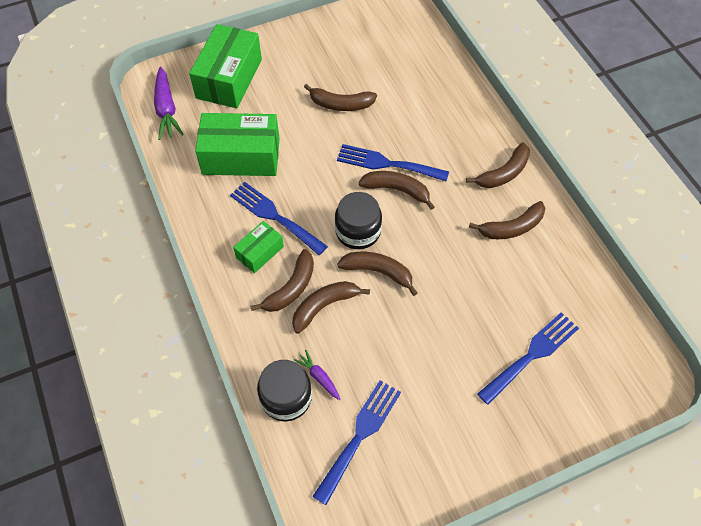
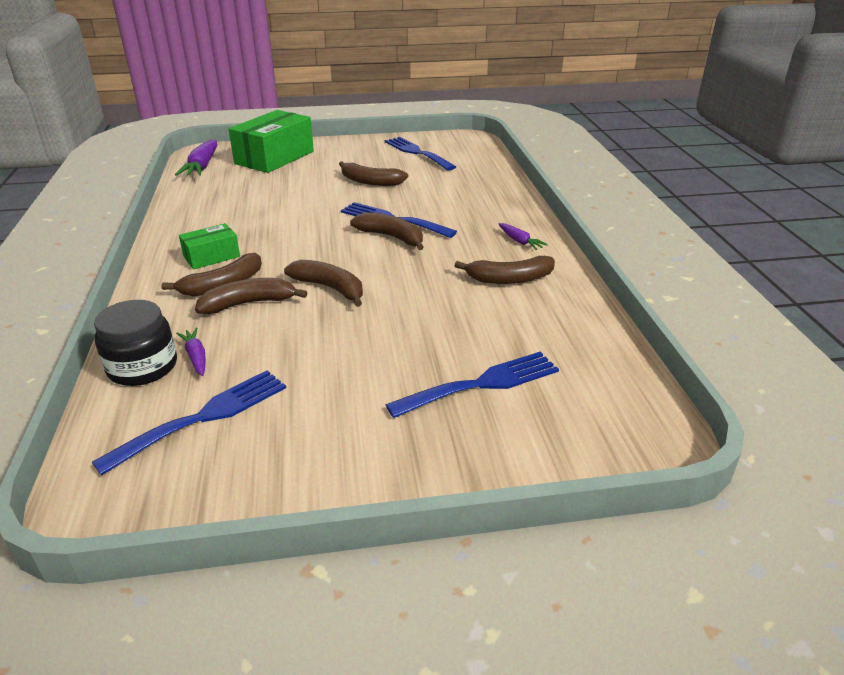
camera: 15 degrees right, 25 degrees down
(241, 156) = (247, 198): green box -> none
(274, 216) = (247, 236): blue fork -> blue fork (417, 152)
(358, 231) = (328, 257): black jar -> none
(503, 173) = (520, 241): brown banana -> purple carrot

